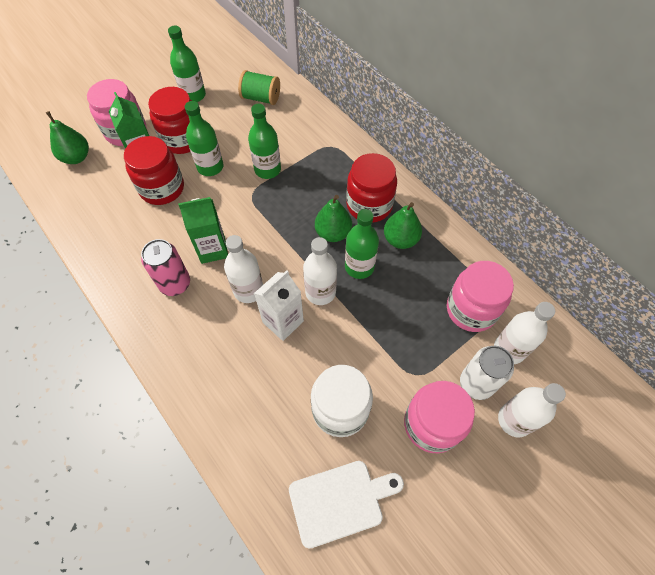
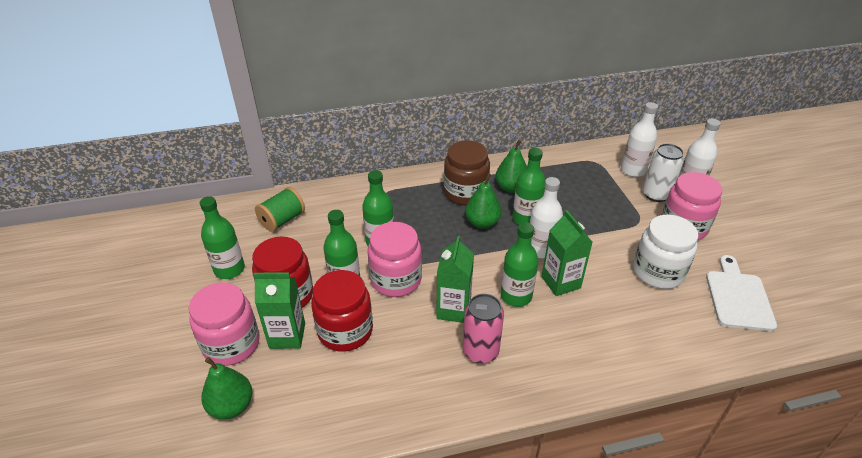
camera: 65 degrees left, 20 degrees down
(248, 290) = (516, 296): white bottle -> green bottle
(283, 321) = (560, 282): white carton -> green carton
(369, 205) = (465, 193): red jar -> brown jar
(471, 309) = (593, 175): pink jar -> pink jar (396, 280)

